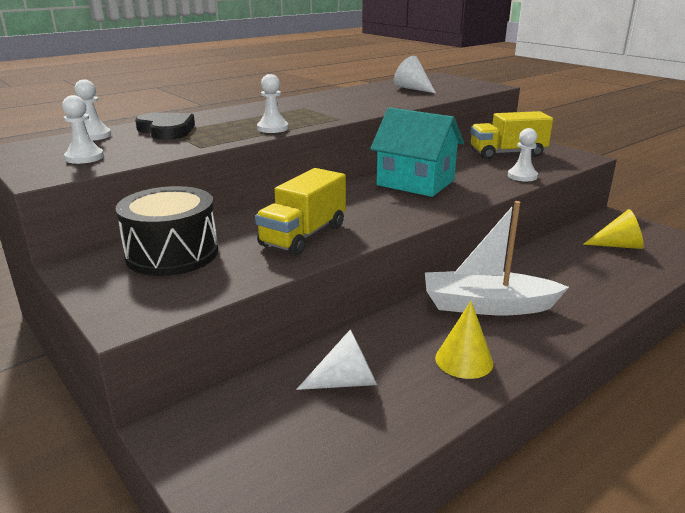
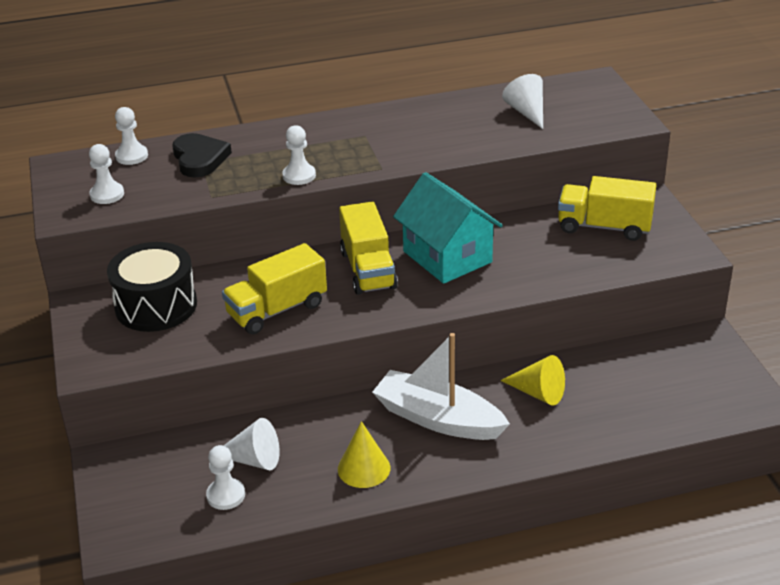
camera: 25 degrees right, 10 degrees up
(359, 199) = (368, 269): none -> yellow truck
(522, 176) = (575, 272): white pawn -> white pawn (226, 495)
(618, 246) = (661, 381): yellow cone -> yellow cone (538, 393)

